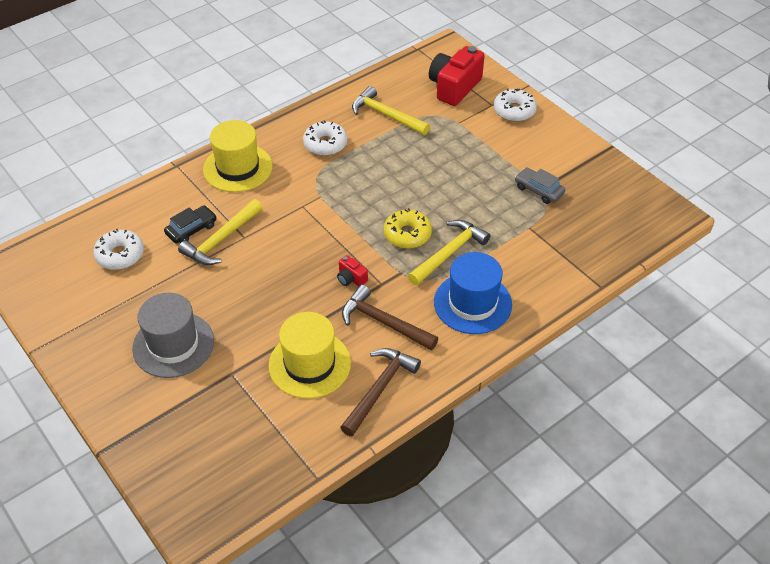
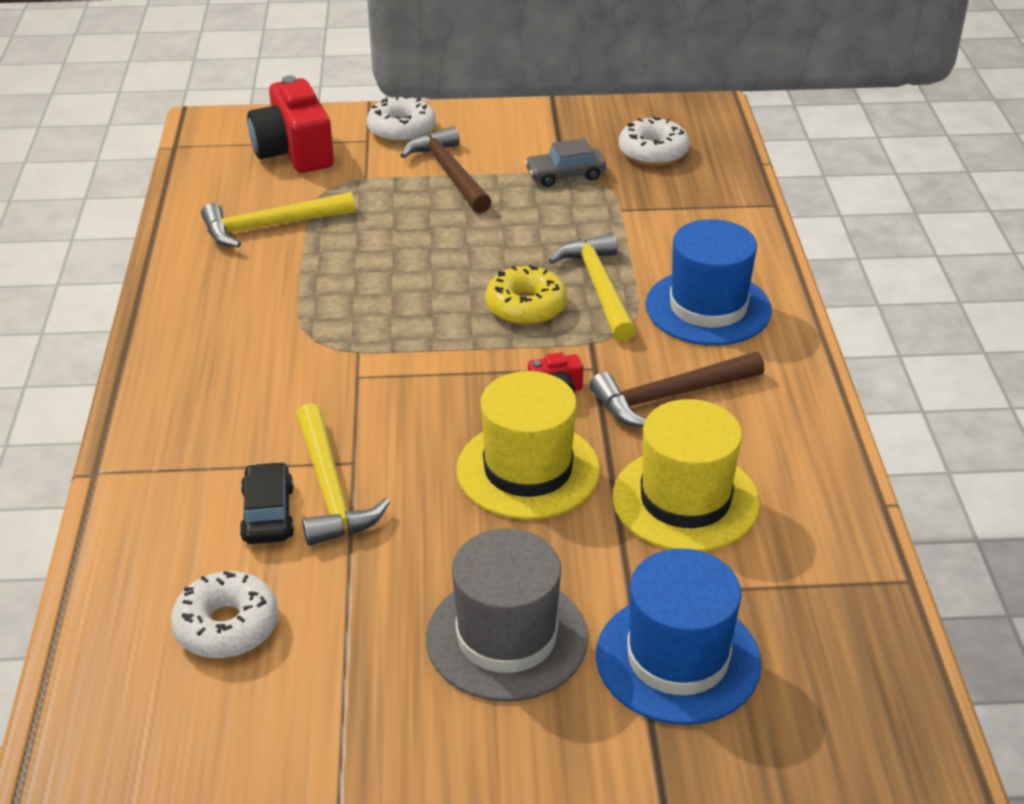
camera: 55 degrees left, 10 degrees down
(201, 410) = (677, 659): none -> blue hat
(238, 168) = (191, 407): yellow hat -> yellow hat (528, 470)
(325, 144) = (255, 302): white donut -> white donut (653, 152)
(379, 389) = (790, 451): brown hammer -> brown hammer (449, 173)

